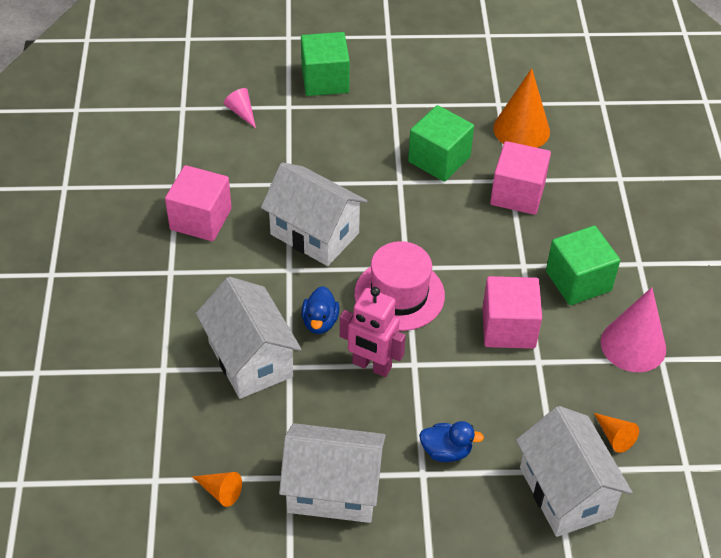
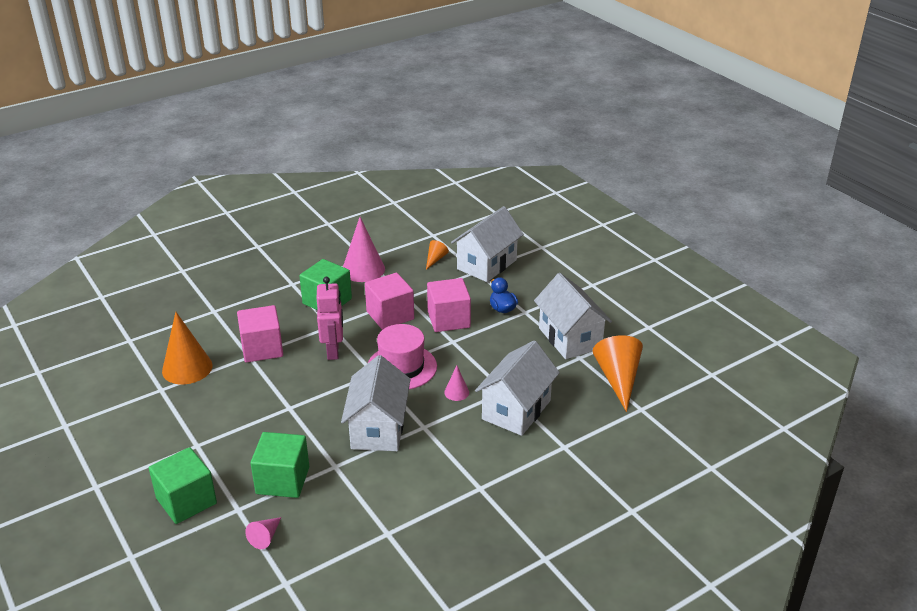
camera: 120 degrees left, 15 degrees down
(201, 219) = (413, 498): pink cube -> pink cube (448, 319)
(220, 491) = (618, 379): orange cone -> orange cone, size x2.03
(320, 322) = (456, 392): blue duck -> pink cone
(371, 366) = (470, 357): pink robot -> pink robot (333, 351)
(439, 159) = (250, 397): green cube -> green cube (283, 480)

